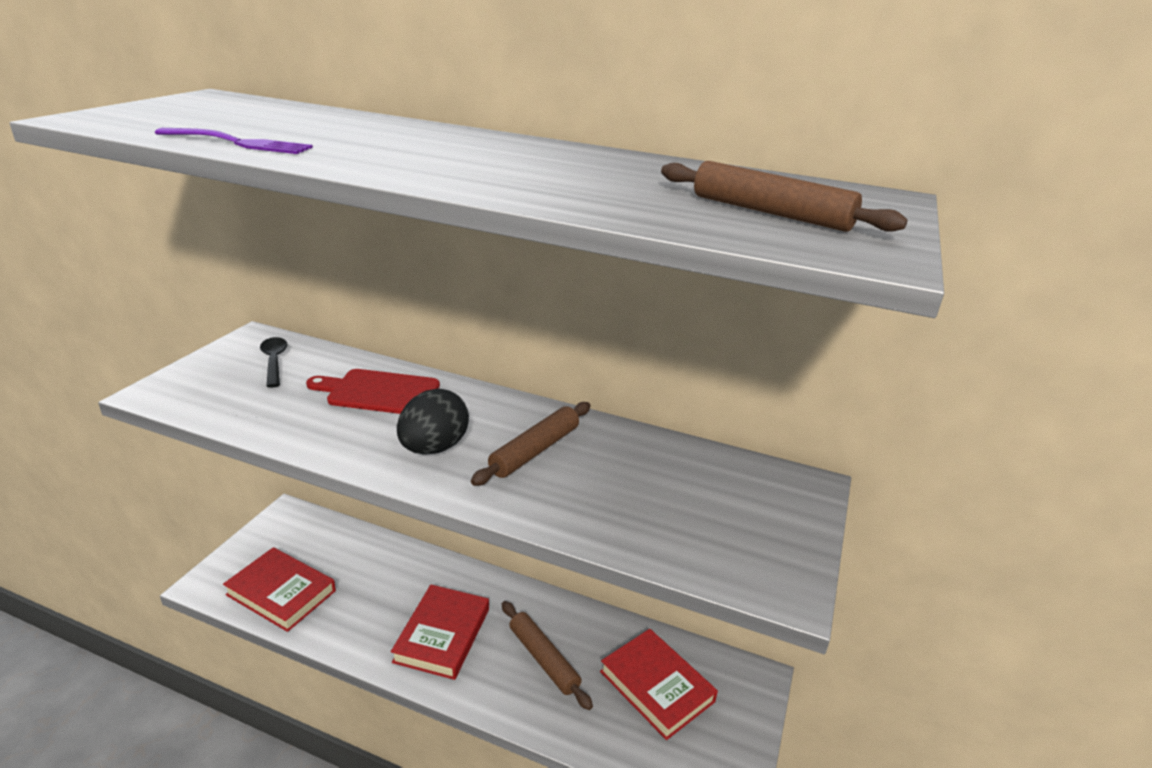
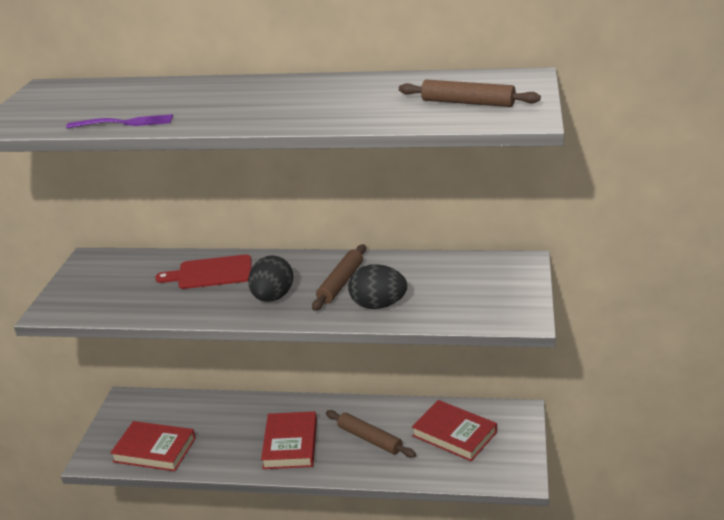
camera: 10 degrees left, 0 degrees up
(274, 361) = (119, 271): black spoon -> none
(570, 500) = (378, 305): none -> black egg

